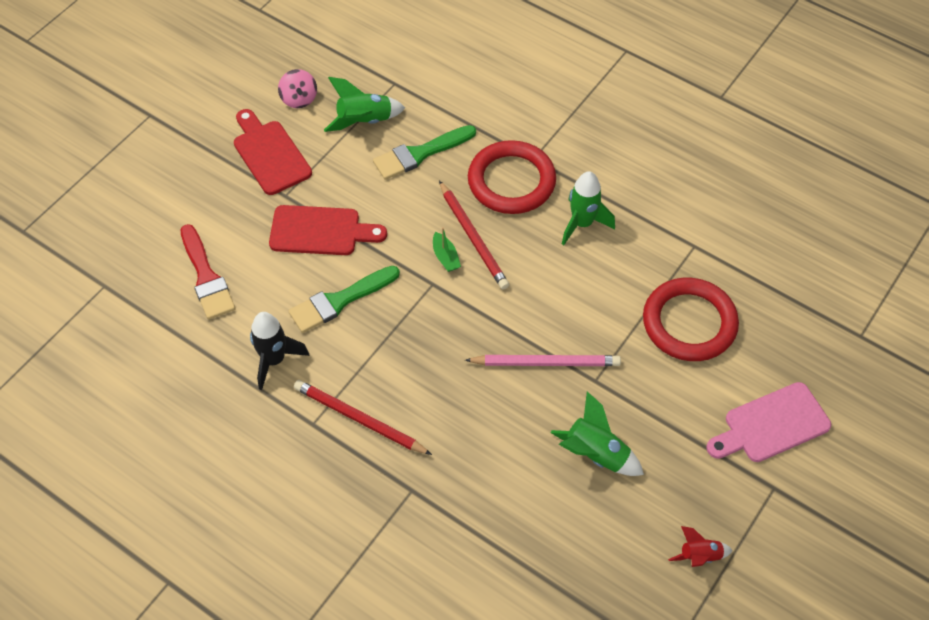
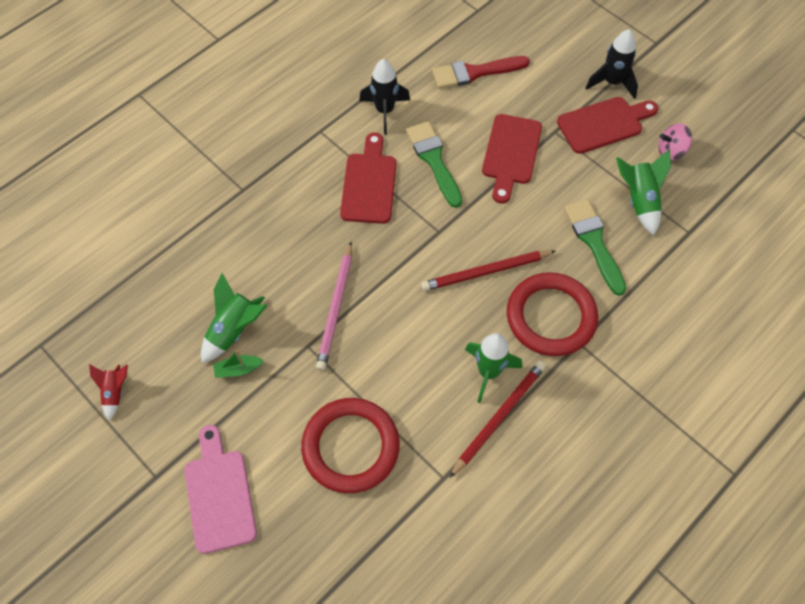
camera: 100 degrees right, 5 degrees up
(211, 150) = (612, 82): none -> black rocket
(359, 419) = (316, 162): red pencil -> red pencil (498, 417)
(382, 358) = (369, 184): none -> red cutting board
(445, 257) = (467, 246): green boat -> green boat (238, 369)

